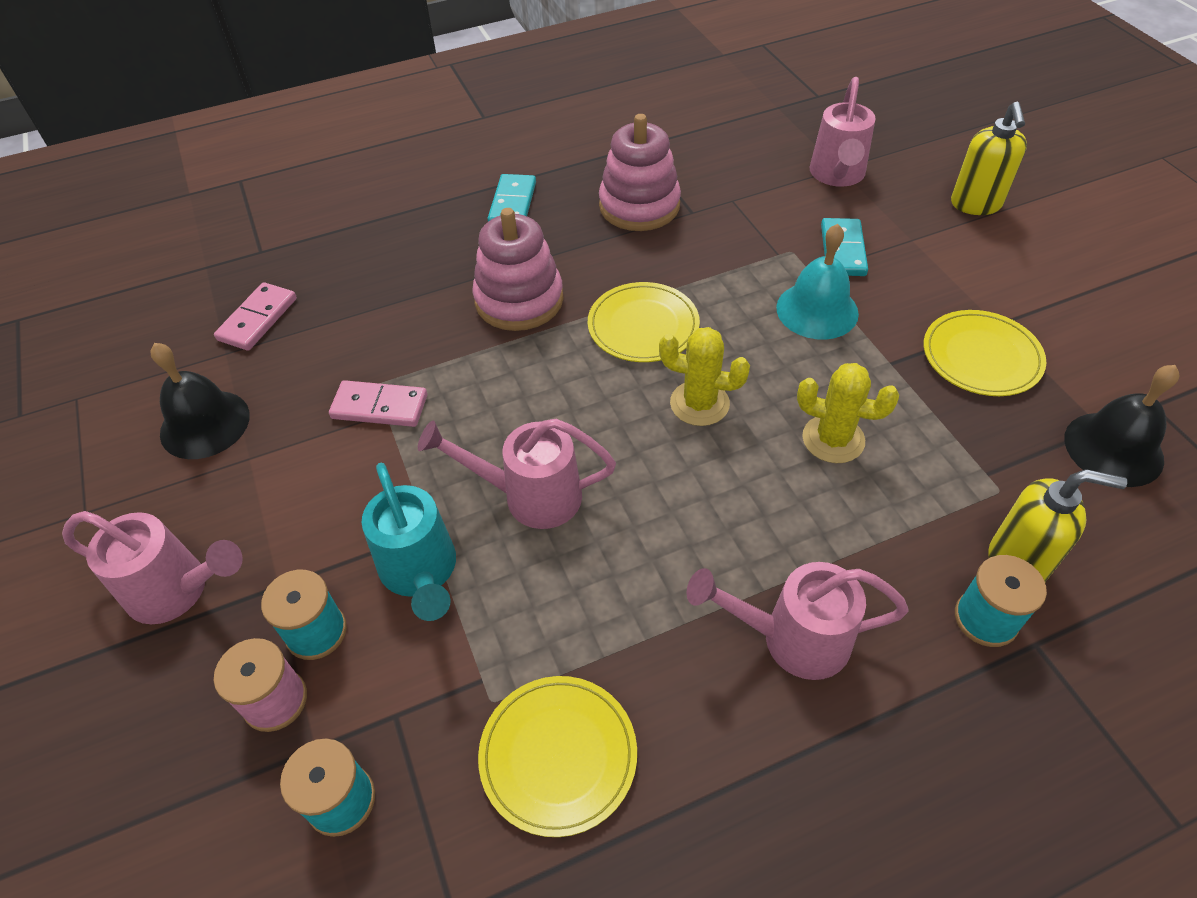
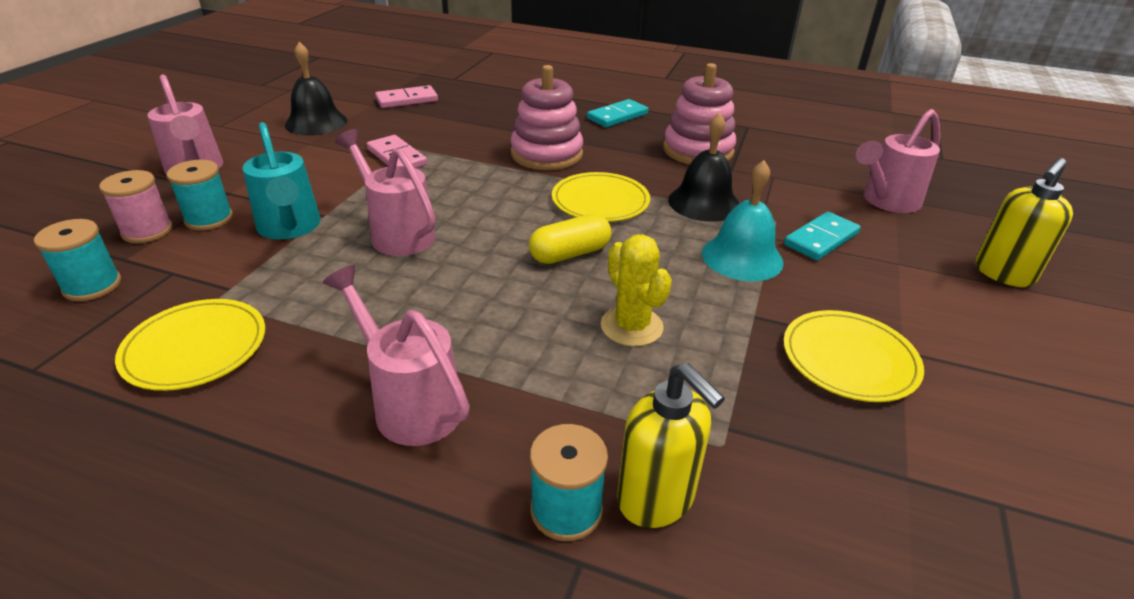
camera: 40 degrees right, 15 degrees down
(421, 573) = (290, 228): turquoise watering can -> turquoise watering can turned 45 degrees counterclockwise
(699, 403) = (570, 254): yellow cactus -> yellow capsule
(1113, 448) = (895, 500): black bell -> black bell (704, 203)

